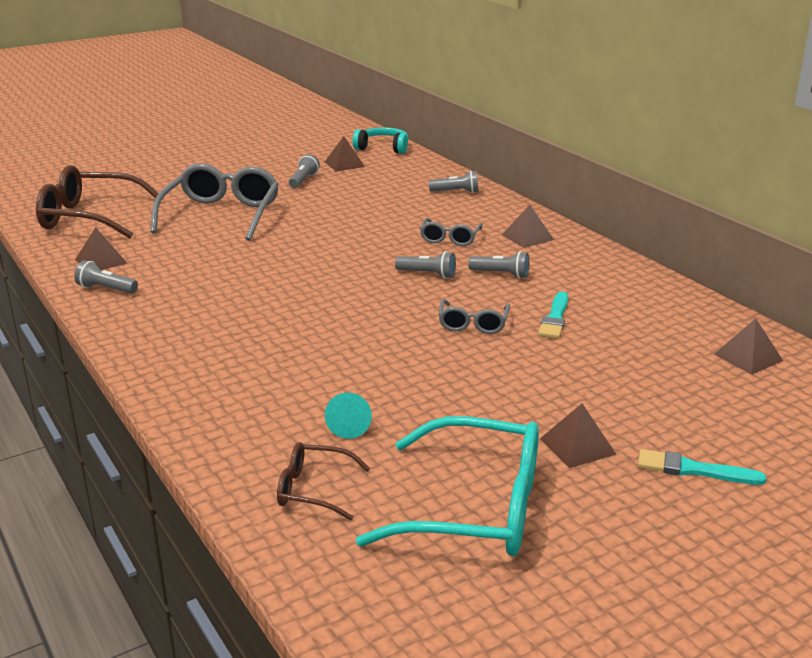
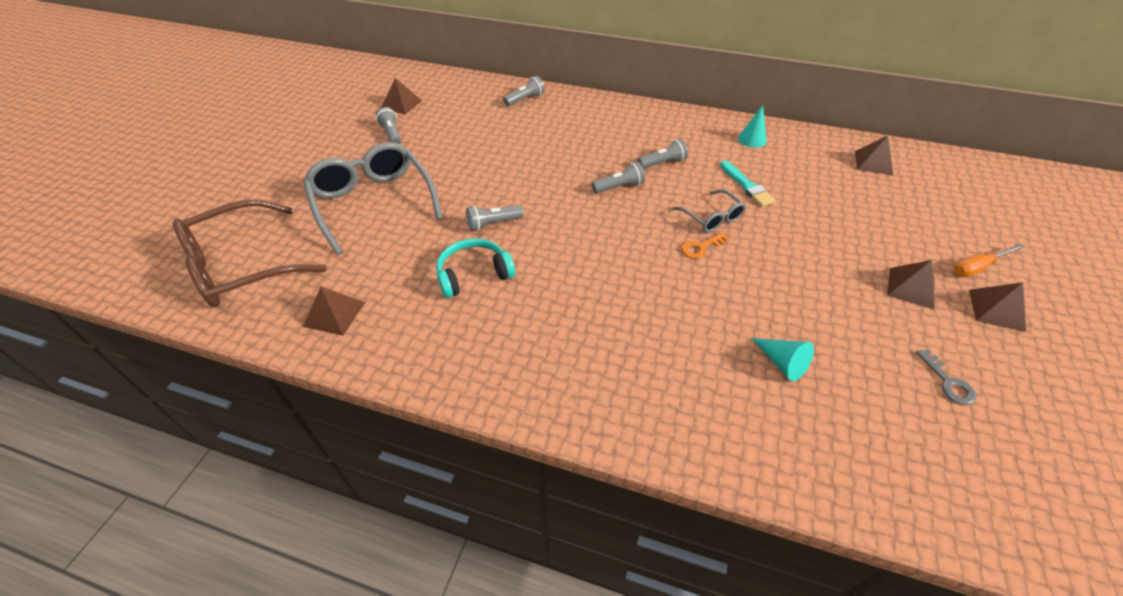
camera: 40 degrees left, 20 degrees up
(106, 289) = (390, 345): grey flashlight -> grey flashlight (493, 224)
(313, 490) = (855, 445): brown glasses -> none
(383, 148) = (409, 76): turquoise headphones -> turquoise headphones (473, 274)
(423, 336) = (700, 247): none -> orange key
(450, 238) = (584, 146): grey glasses -> none
(475, 508) = (948, 382): turquoise glasses -> grey key
(527, 237) = (629, 121): brown pyramid -> brown pyramid (996, 310)
(635, 291) = (752, 139): none -> turquoise cone
(693, 470) = (977, 267): turquoise brush -> orange screwdriver

